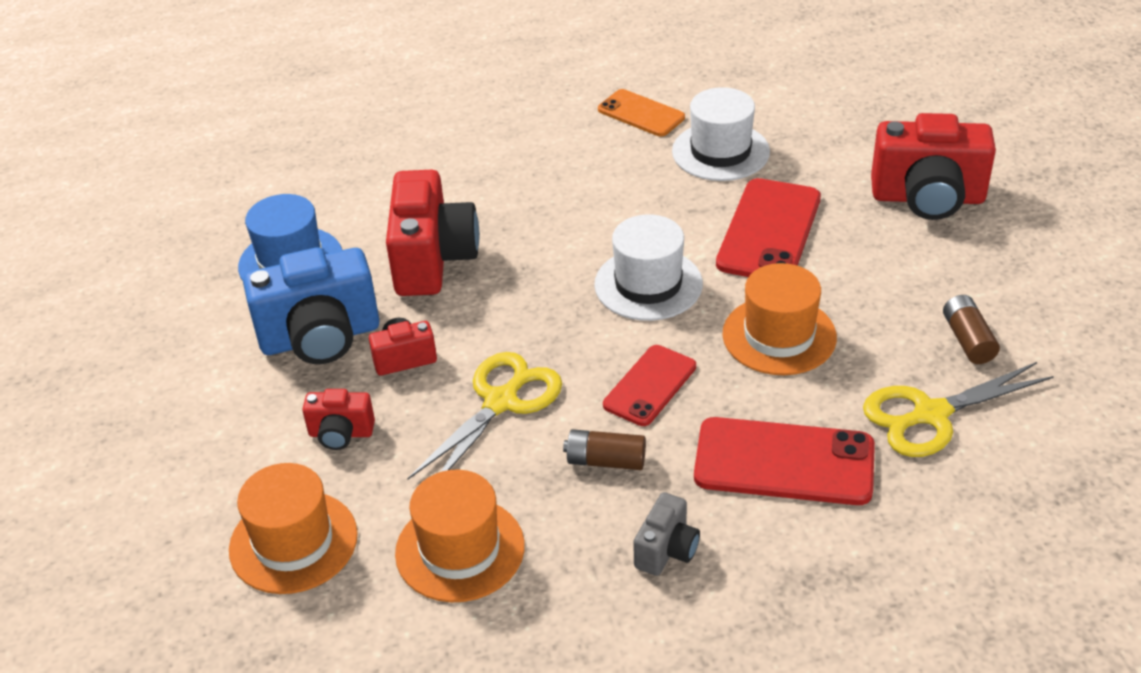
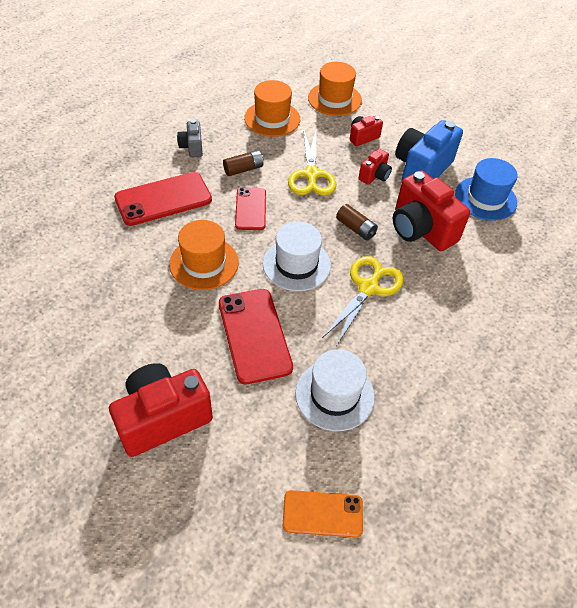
camera: 140 degrees right, 10 degrees up
(641, 113) = (420, 408): orange phone -> orange phone (322, 514)
(930, 414) = (101, 250): yellow scissors -> yellow scissors (368, 288)
(967, 340) = (95, 306): brown battery -> brown battery (356, 228)

